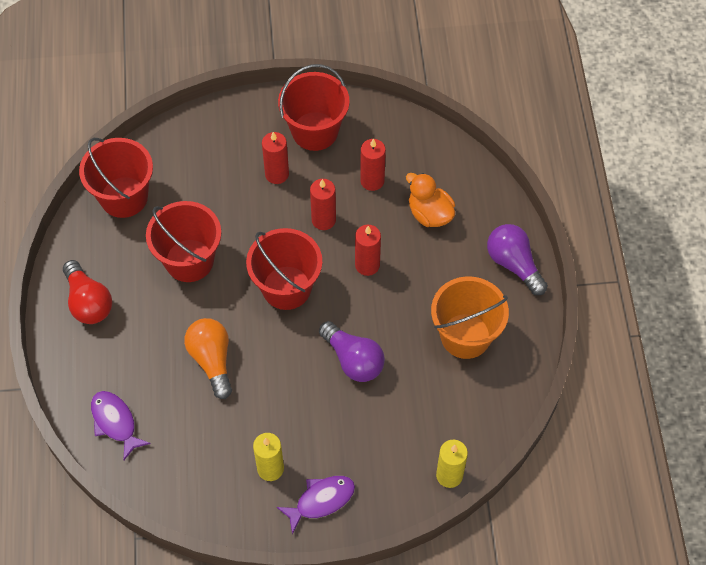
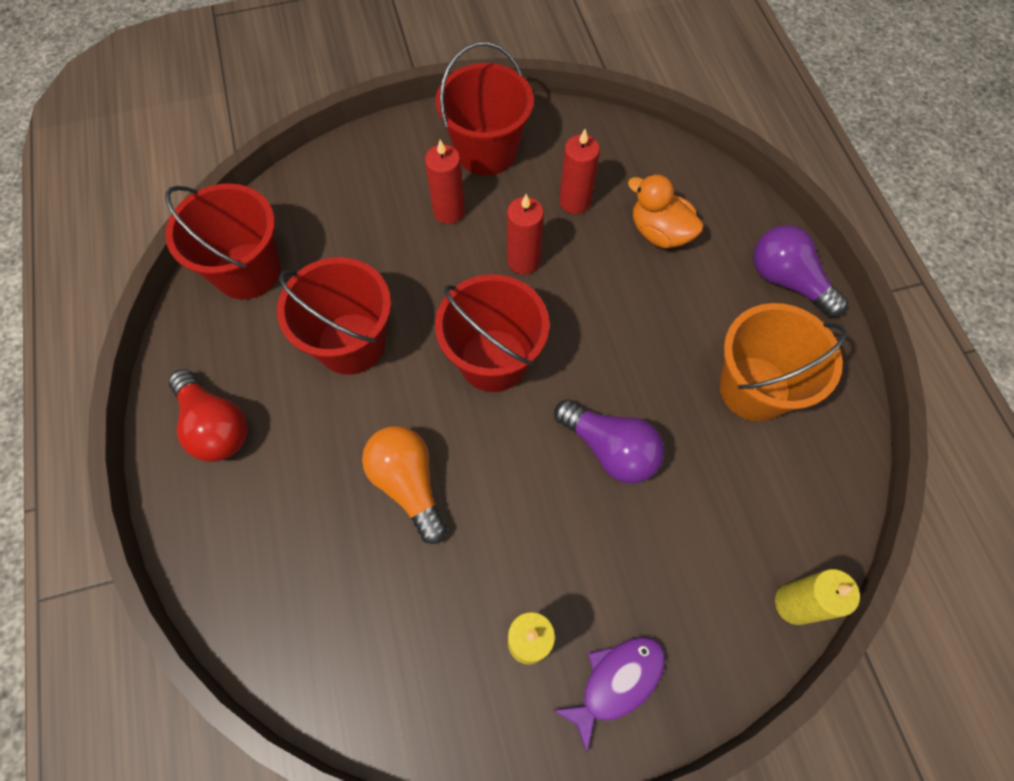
camera: 10 degrees left, 5 degrees up
(115, 422) = (279, 608): purple fish -> none
(367, 265) = (595, 312): red candle -> none

